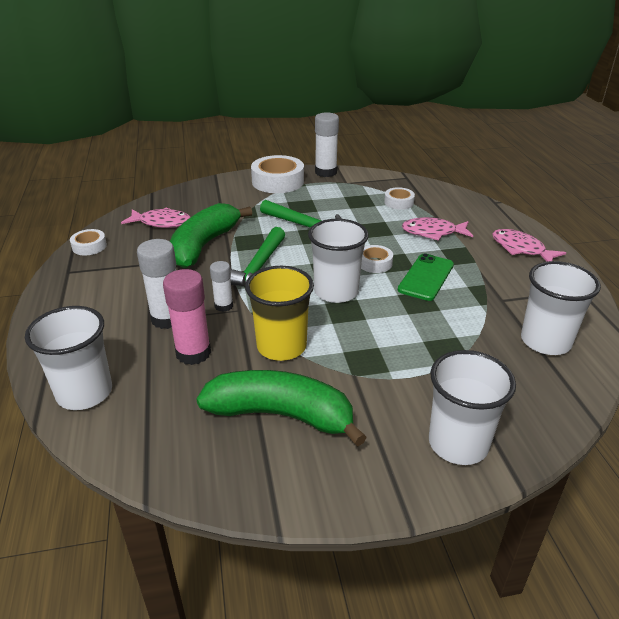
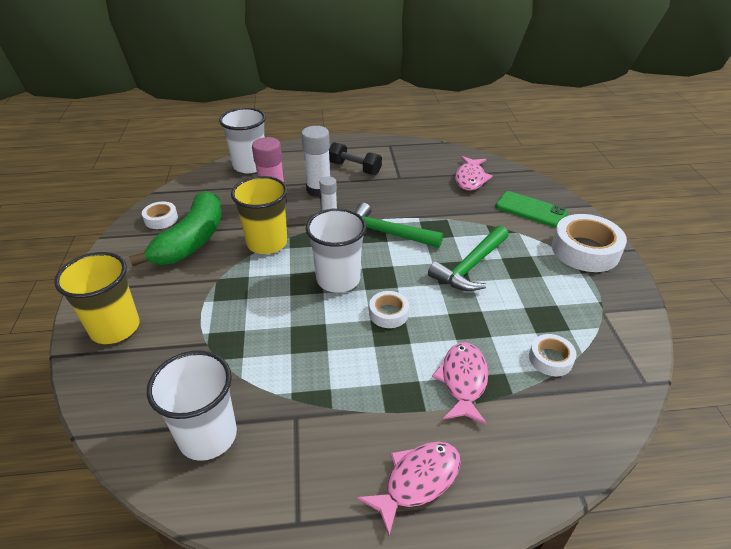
camera: 95 degrees right, 5 degrees up
(89, 246) = (427, 149): white tape -> white tape (161, 219)
(120, 295) = (354, 168): none -> black dumbbell
(204, 245) = (429, 202): green banana -> none
(326, 172) = (630, 294): white glue stick -> none
(426, 277) = (354, 353): green phone -> green phone (530, 210)
(458, 443) = (115, 328): white cup -> yellow cup

